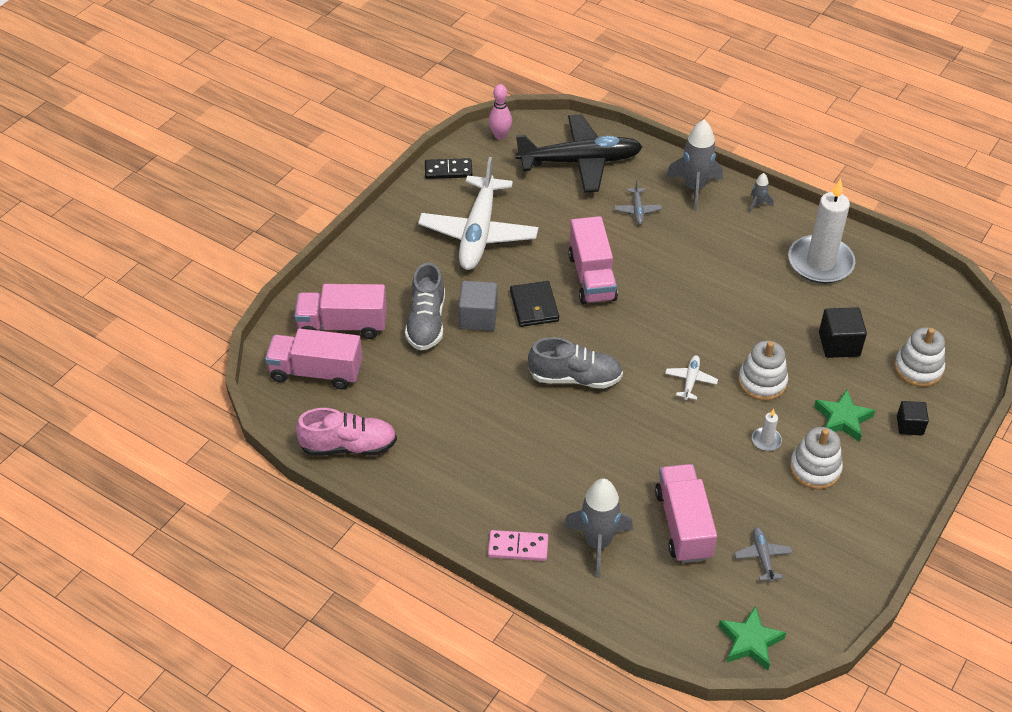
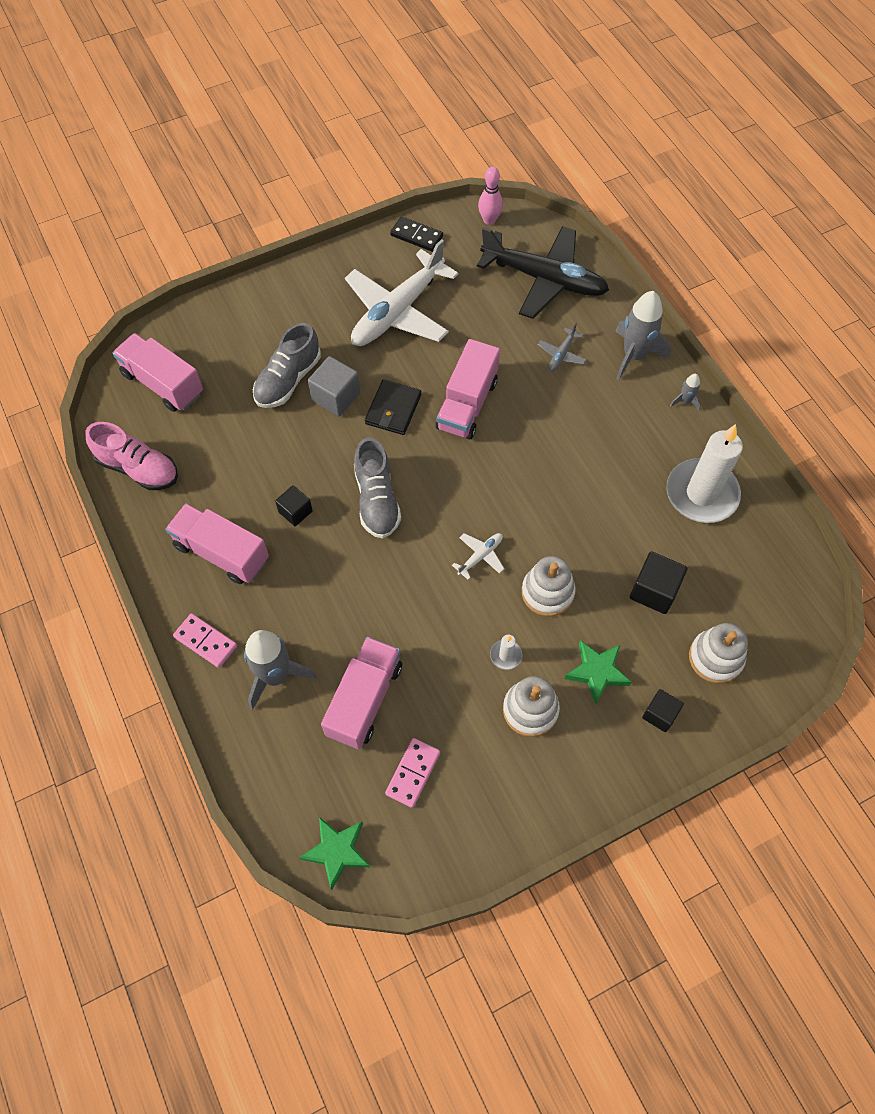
camera: 30 degrees right, 15 degrees up
(343, 325) = (216, 349): pink truck -> pink truck (222, 553)
(514, 417) = (295, 511): none -> black cube
(575, 378) = (377, 500): grey shoe -> grey shoe turned 45 degrees clockwise
(763, 557) = (412, 773): grey plane -> pink domino

